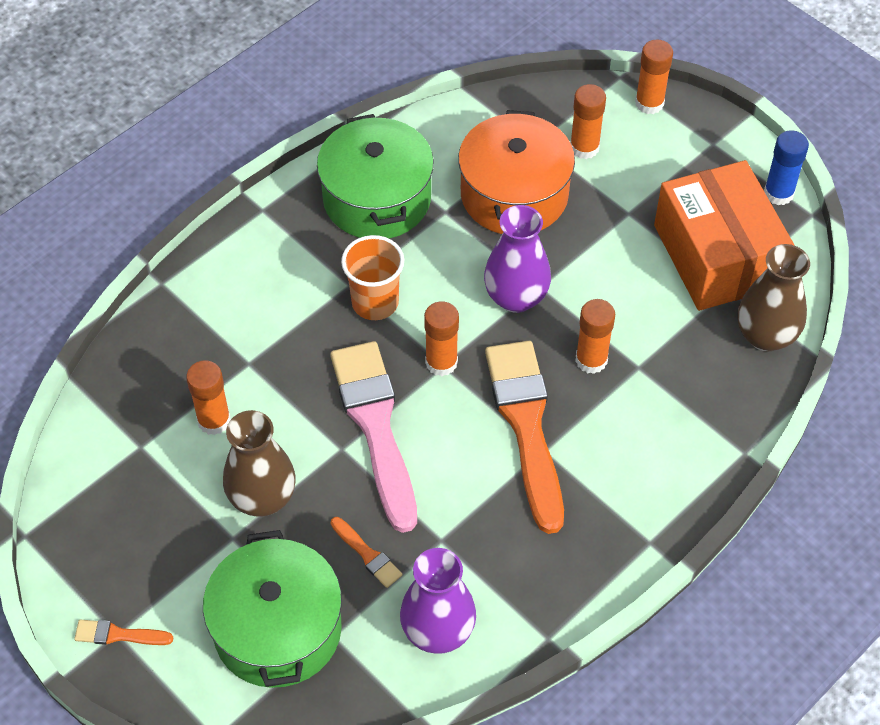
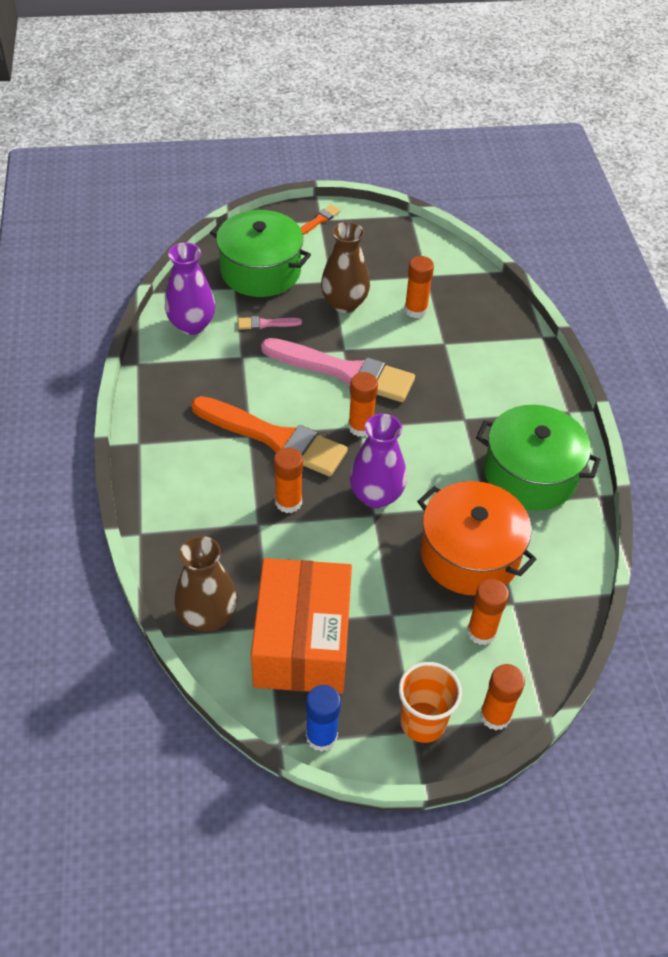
camera: 125 degrees right, 5 degrees down
(367, 554) = (266, 324): orange brush -> pink brush
(375, 303) = (438, 422): orange cup -> orange cup (423, 722)
(717, 256) = (302, 642): orange box -> orange box turned 75 degrees clockwise

